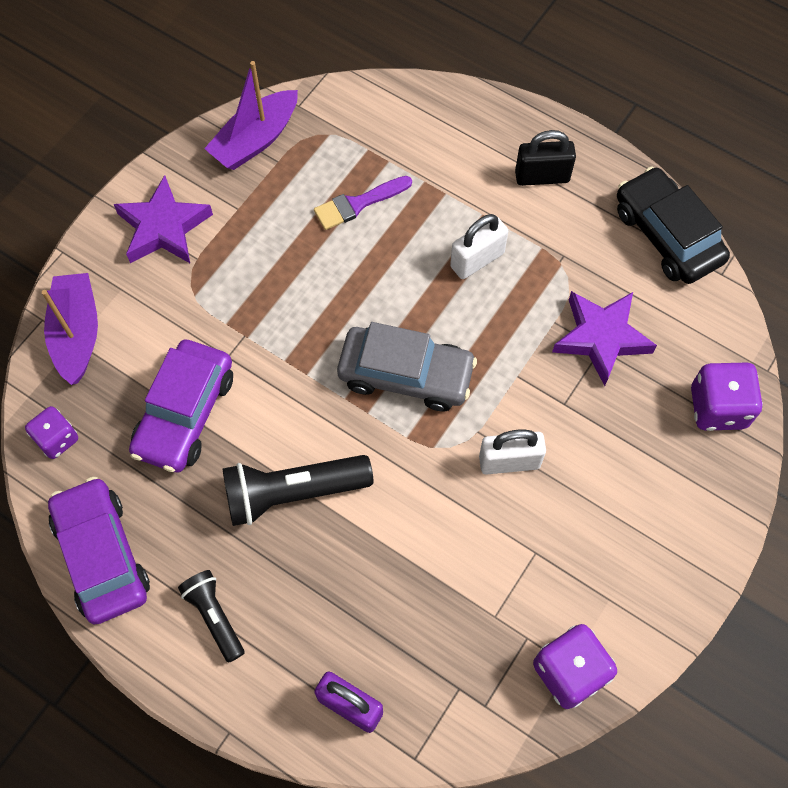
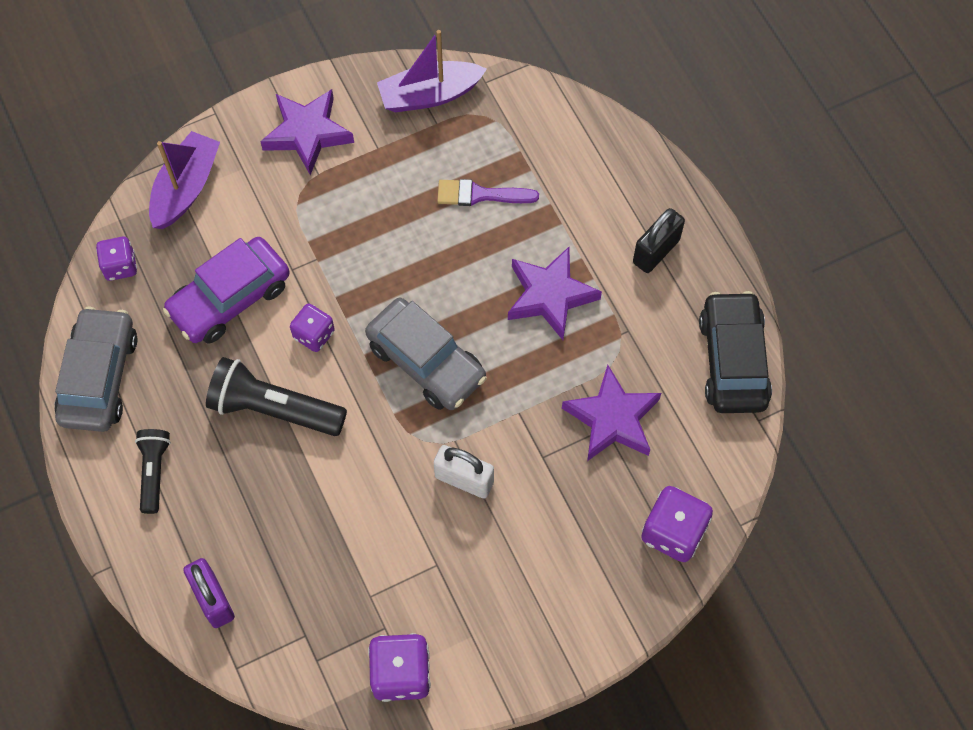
camera: 30 degrees right, 0 degrees up
(102, 555) = (99, 377): purple car -> grey car
(287, 405) = (314, 335): none -> purple dice
(477, 260) = (550, 295): white padlock -> purple star
(542, 176) = (656, 251): black padlock -> black padlock turned 75 degrees counterclockwise

